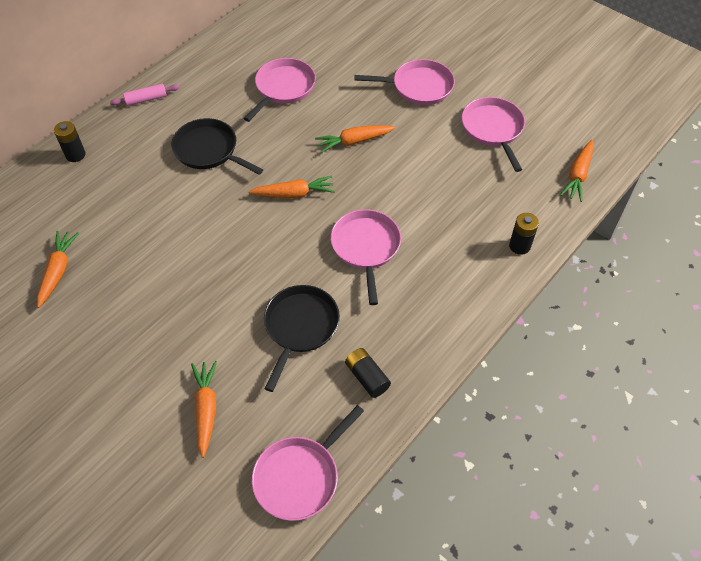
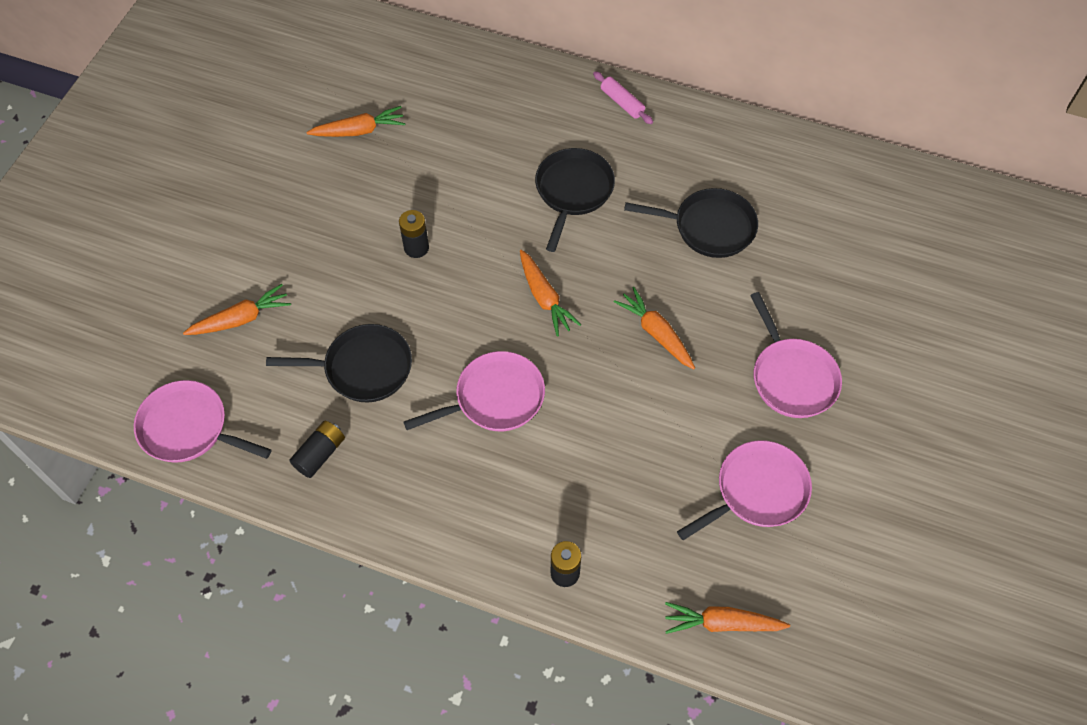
camera: 70 degrees right, 5 degrees up
(75, 155) = (512, 77): black battery -> black battery (416, 248)
(283, 88) = (709, 227): pink pan -> black pan

